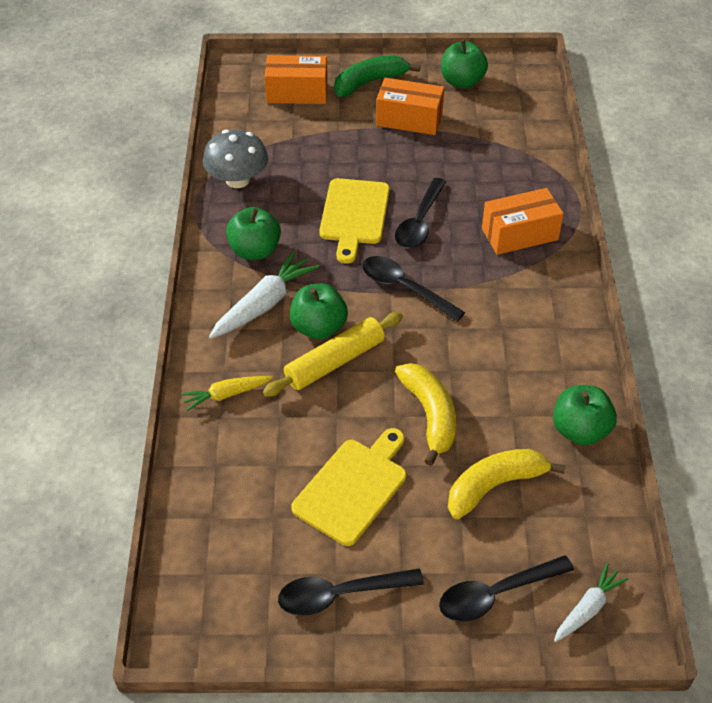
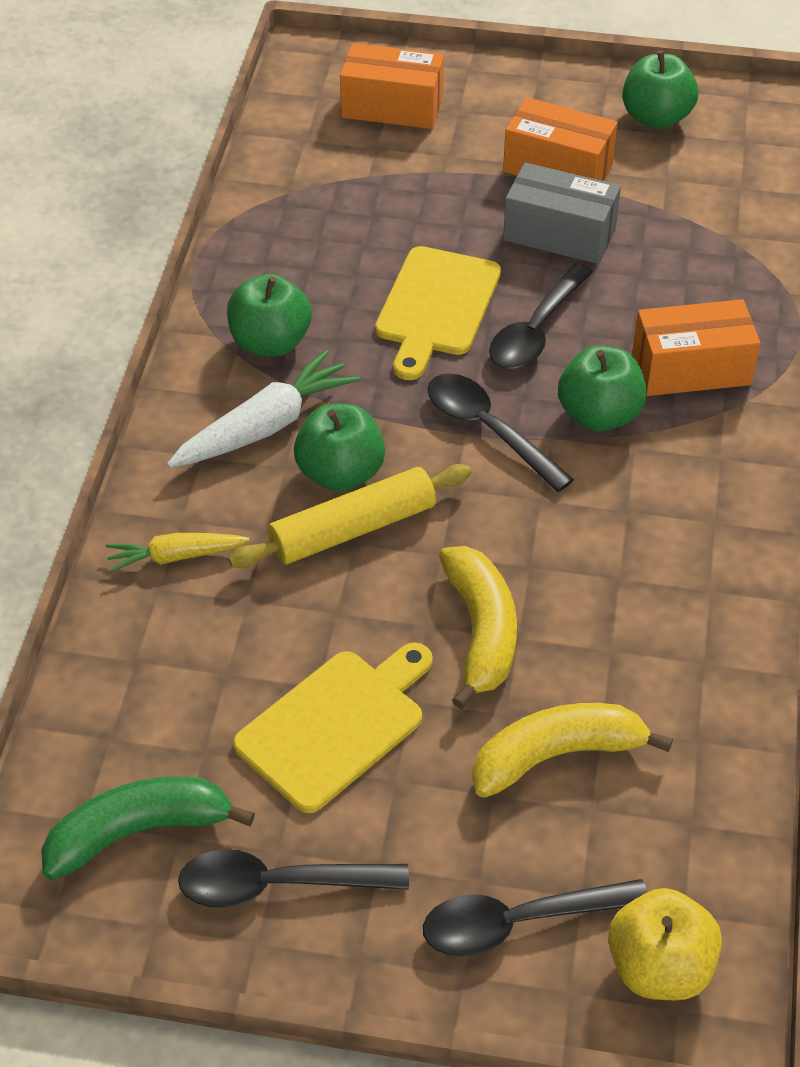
camera: 10 degrees right, 0 degrees up
(237, 180) = (269, 231): grey mushroom -> none
(369, 82) = (509, 103): green banana -> green banana (138, 832)
(420, 160) = (559, 234): none -> grey box
(580, 430) = (713, 689): green apple -> green apple (599, 415)
(588, 608) = (659, 967): white carrot -> yellow apple

